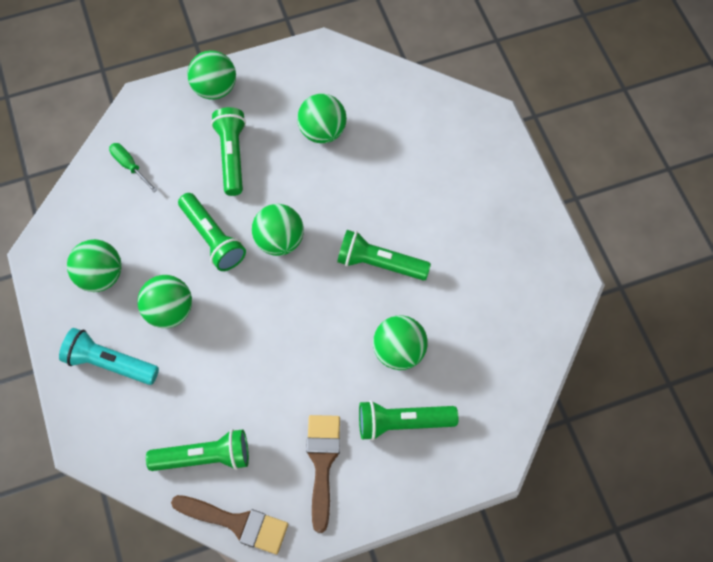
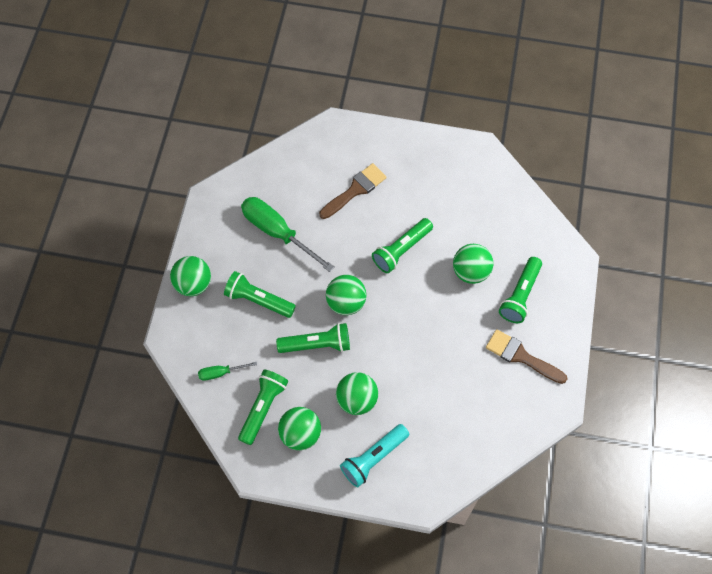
camera: 60 degrees left, 0 degrees up
(204, 457) = (478, 427): green flashlight -> green flashlight (263, 408)
(237, 523) = (534, 428): brown brush -> brown brush (355, 190)
(322, 132) = (277, 232): green ball -> green screwdriver

